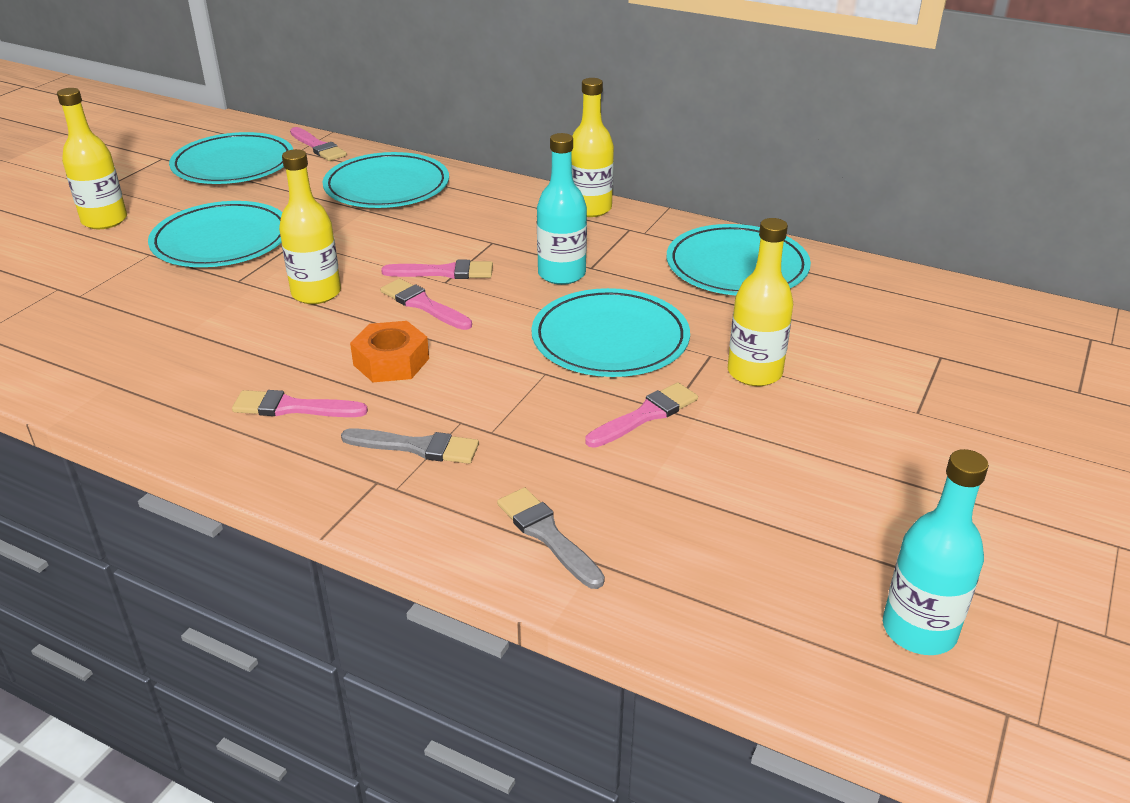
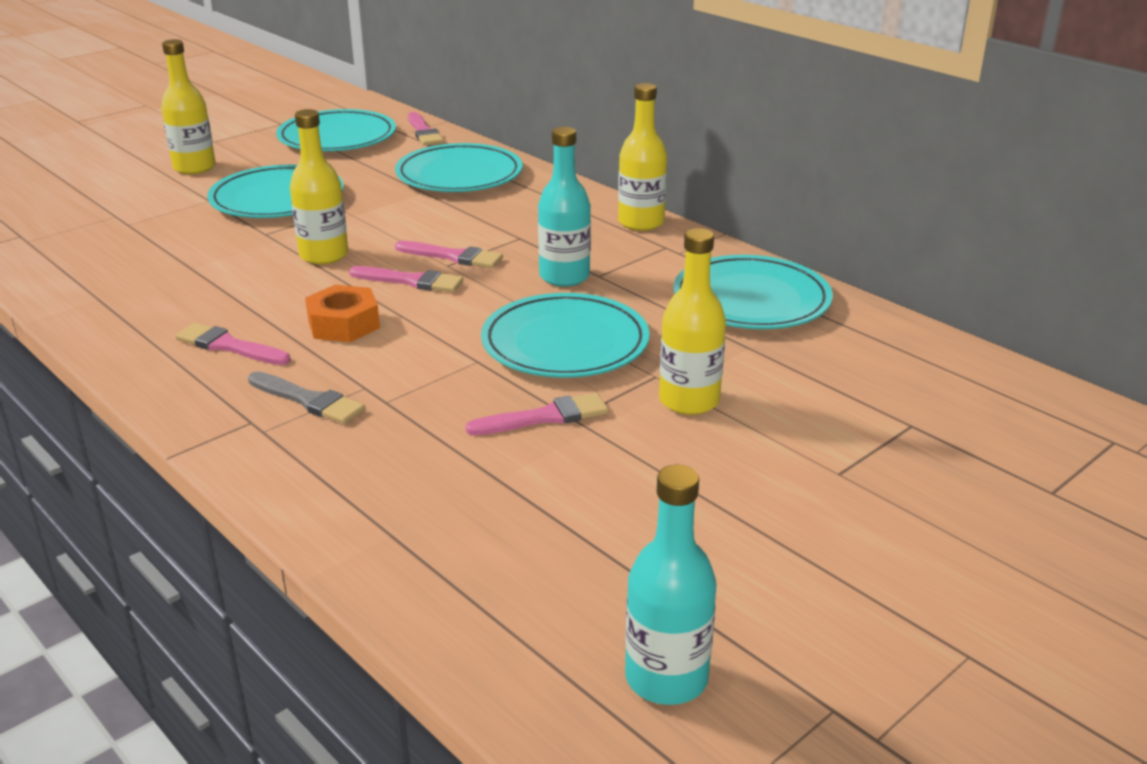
camera: 20 degrees right, 5 degrees down
(423, 305) = (411, 281): pink brush -> pink brush turned 135 degrees clockwise
(547, 535) = (365, 501): grey brush -> none

